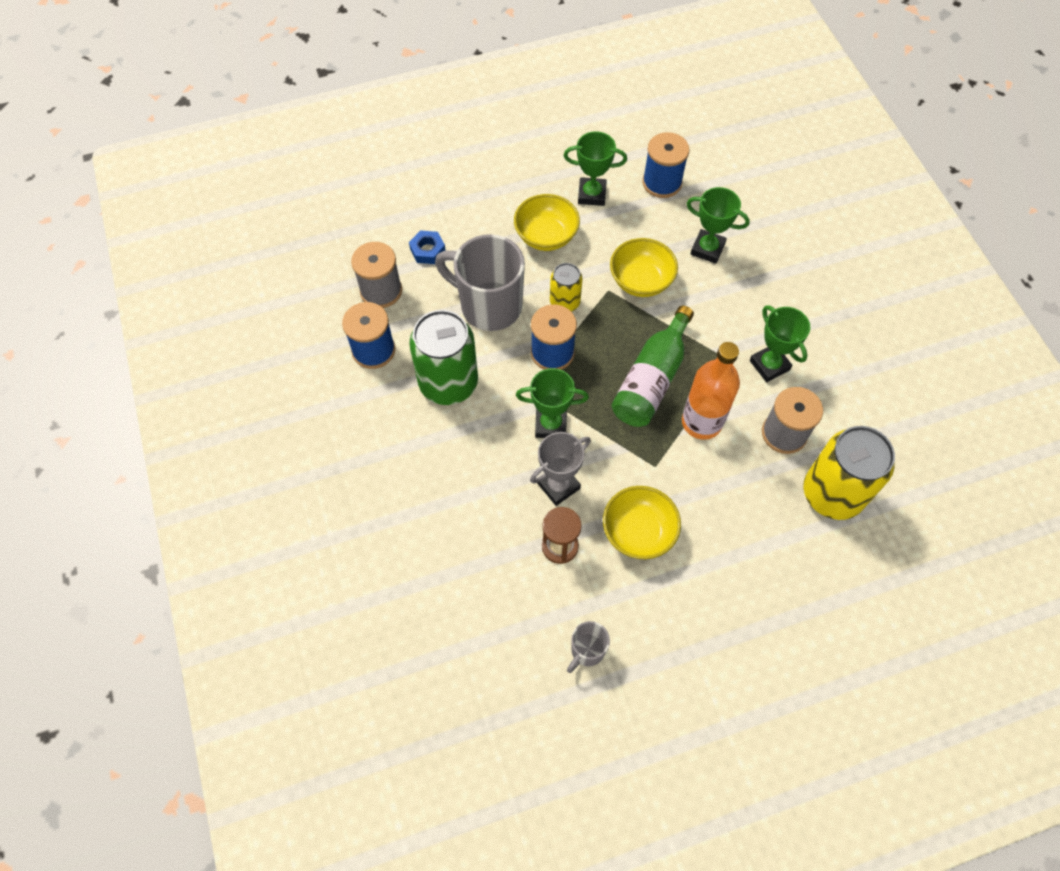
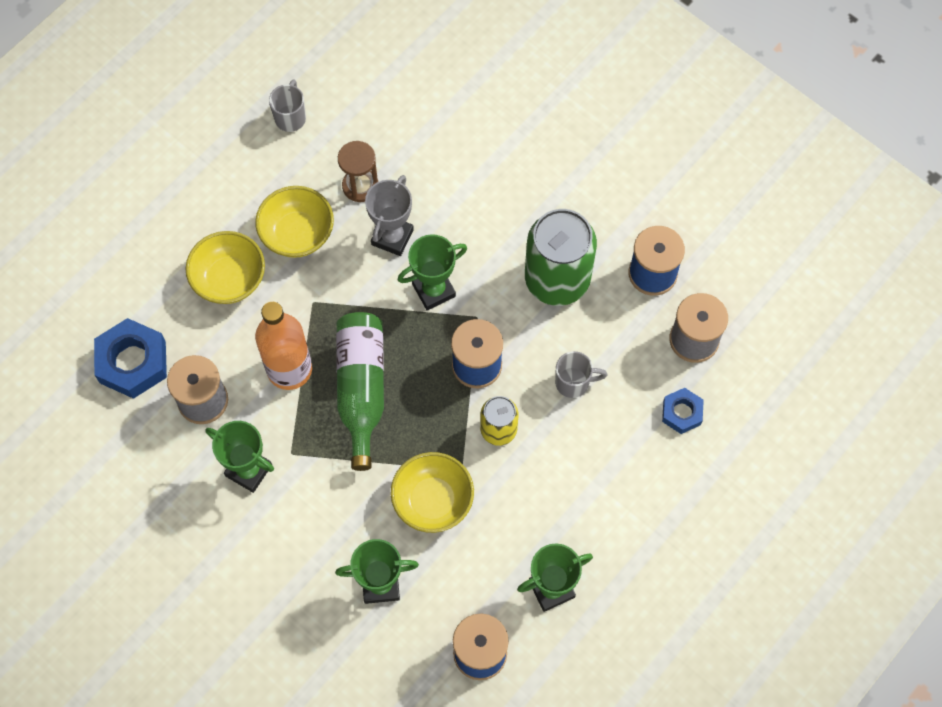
camera: 150 degrees right, 5 degrees up
(489, 306) = (573, 382): grey mug -> grey mug, size x0.47
(546, 236) = (568, 501): yellow bowl -> yellow bowl (229, 279)
(832, 493) = (132, 362): yellow can -> blue nut

